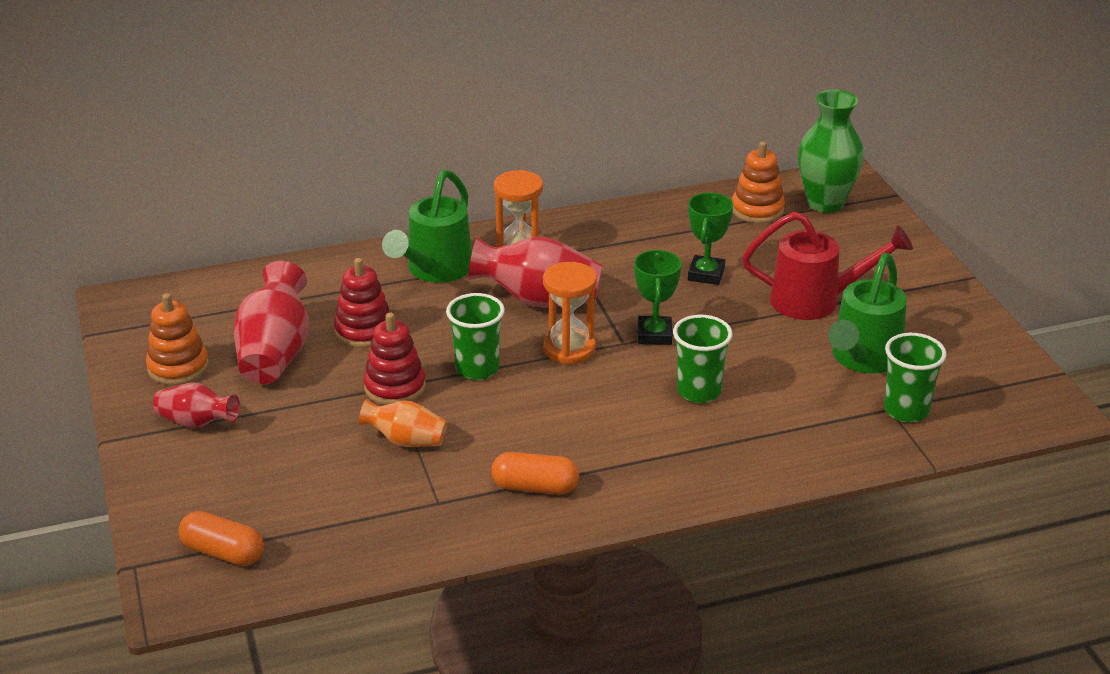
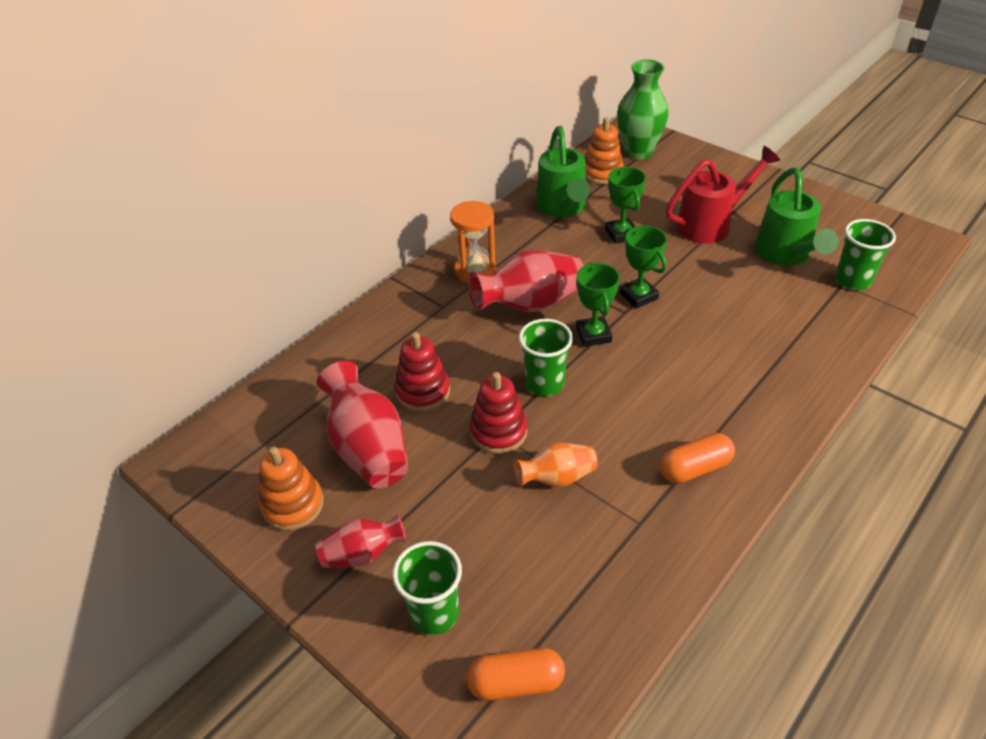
camera: 30 degrees left, 10 degrees up
(435, 270) = (426, 313): green watering can -> green watering can (562, 208)
(569, 349) = (593, 335): orange hourglass -> green trophy
(698, 391) = (715, 328): green cup -> green cup (434, 613)

